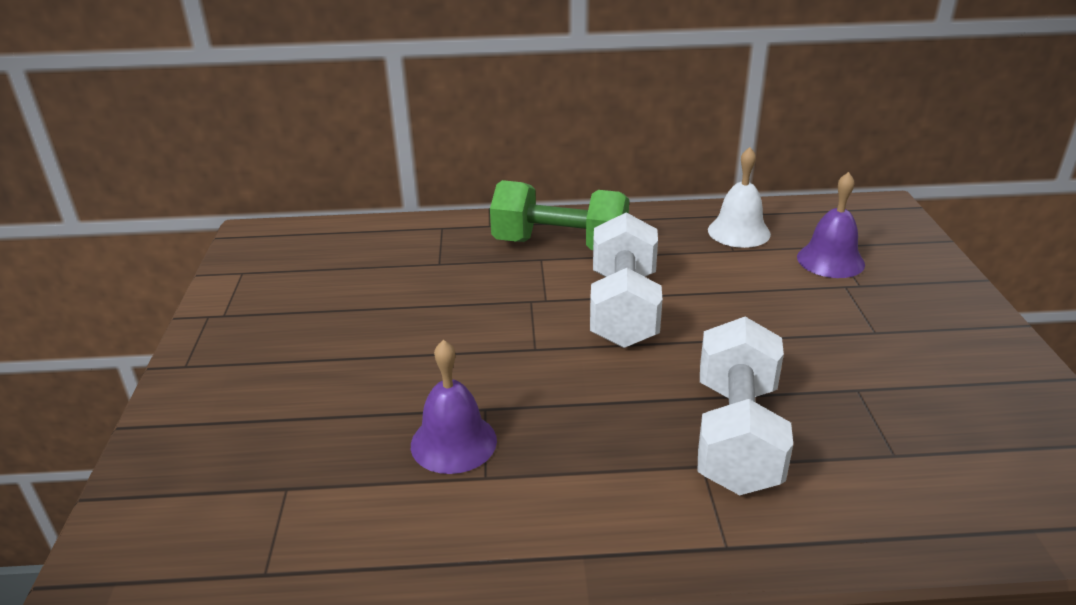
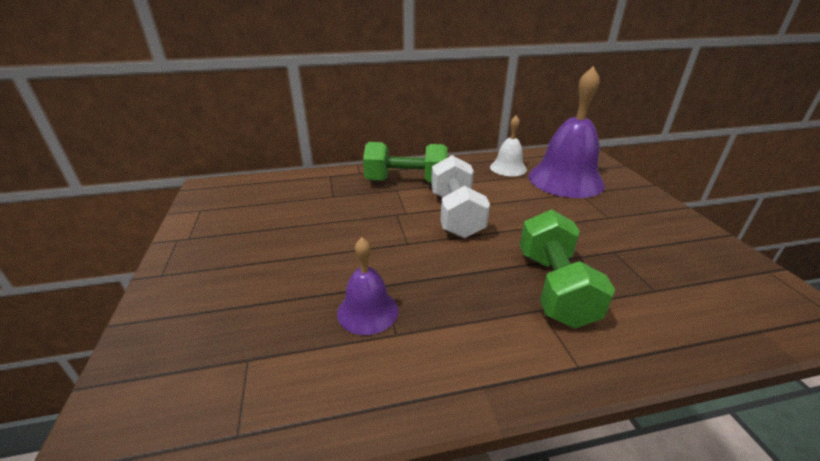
camera: 10 degrees left, 0 degrees up
(736, 435) = (554, 287): white dumbbell -> green dumbbell
(830, 260) = (565, 180): purple bell -> purple bell, size x1.90

